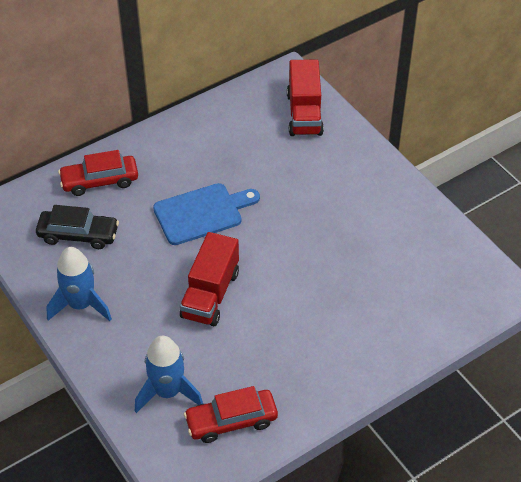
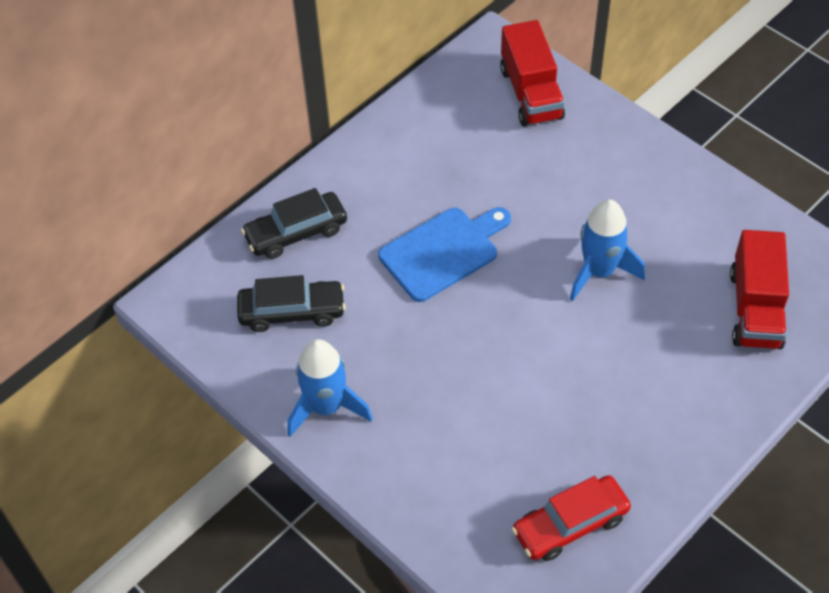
camera: 10 degrees left, 5 degrees up
(100, 181) = (296, 232): red car -> black car
(168, 392) = (477, 502): blue rocket -> blue rocket (599, 271)
(210, 294) = (489, 359): red truck -> red truck (755, 308)

